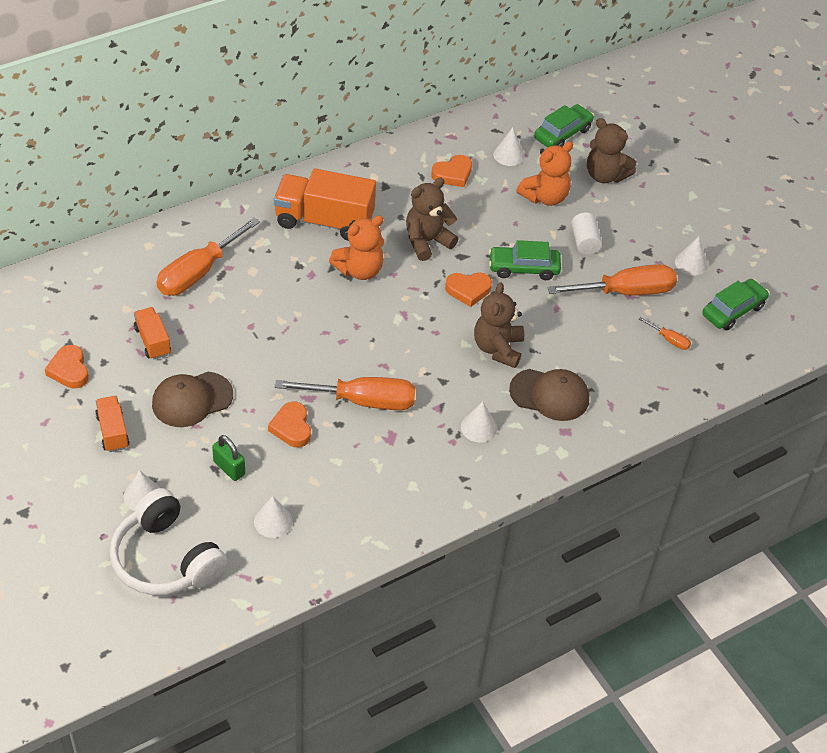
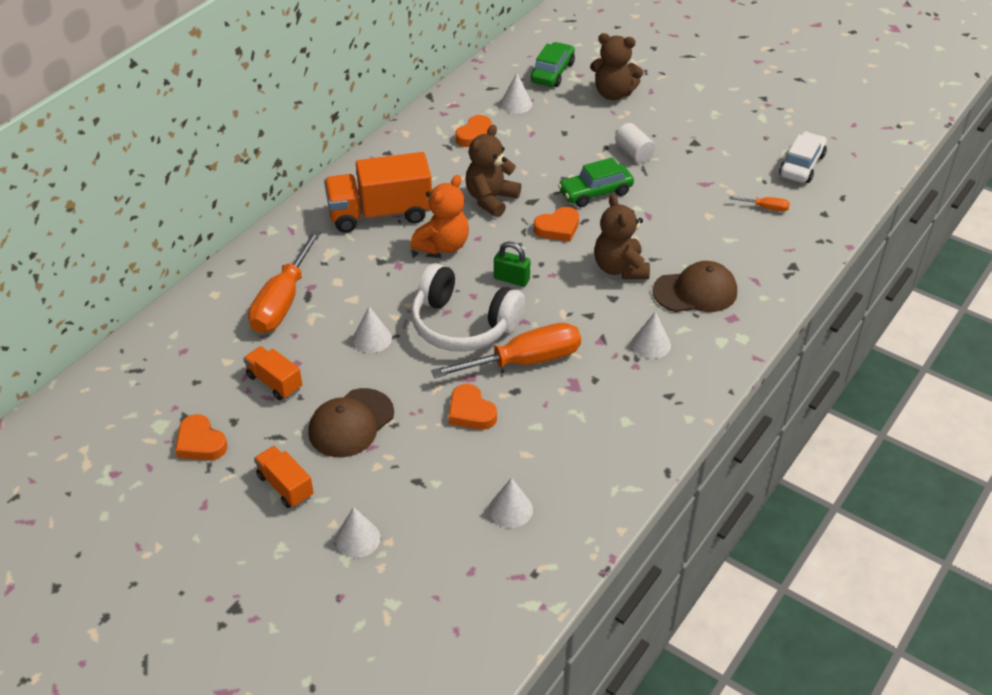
camera: 20 degrees left, 5 degrees down
(166, 559) = (423, 593): white headphones -> white headphones (463, 324)
(229, 468) = (432, 475): green padlock -> green padlock (511, 279)
(545, 197) = (573, 128): orange teddy bear -> none
(626, 292) = (699, 181): orange screwdriver -> none
(691, 263) = (738, 139): white cone -> white cone (372, 338)
(733, 310) = (801, 165): green car -> white car

